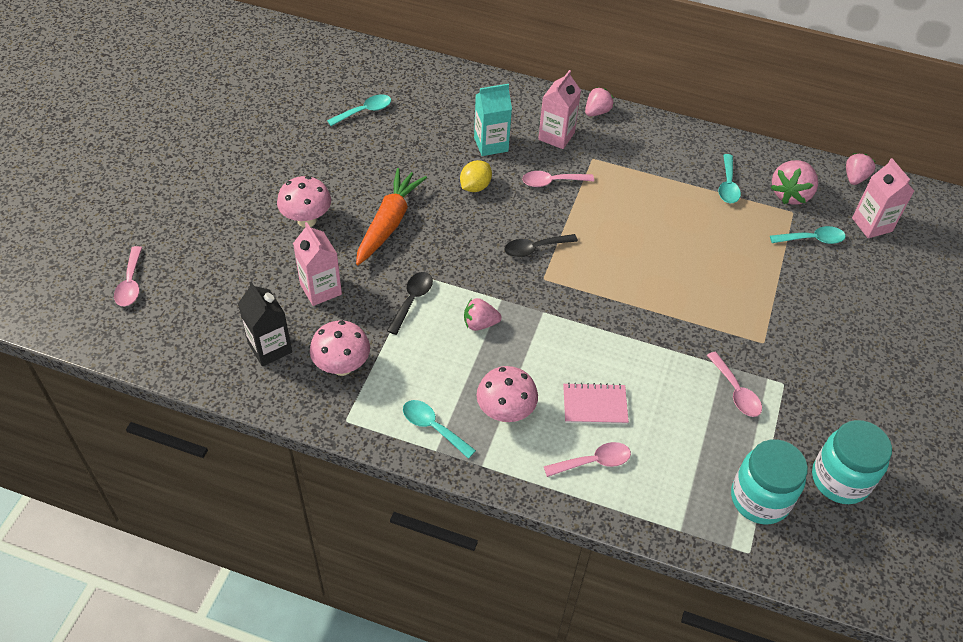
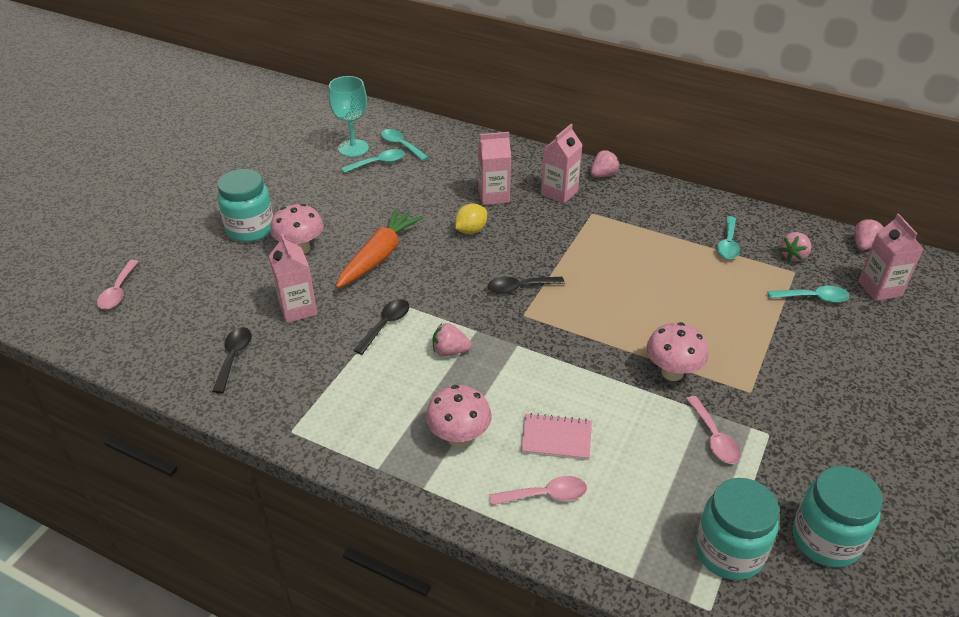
camera: 10 degrees right, 10 degrees down
(249, 200) = (250, 229): none -> turquoise jar
(270, 348) = (233, 357): black carton -> black spoon
(334, 94) = (353, 148): none -> turquoise goblet
(342, 366) = (300, 380): pink mushroom -> pink mushroom (672, 372)
(433, 427) = (380, 445): turquoise spoon -> turquoise spoon (401, 145)
(491, 144) = (493, 196): turquoise carton -> pink carton
(552, 182) = (548, 231): pink spoon -> none
(790, 194) = (793, 256): pink strawberry -> pink strawberry, size x0.64

